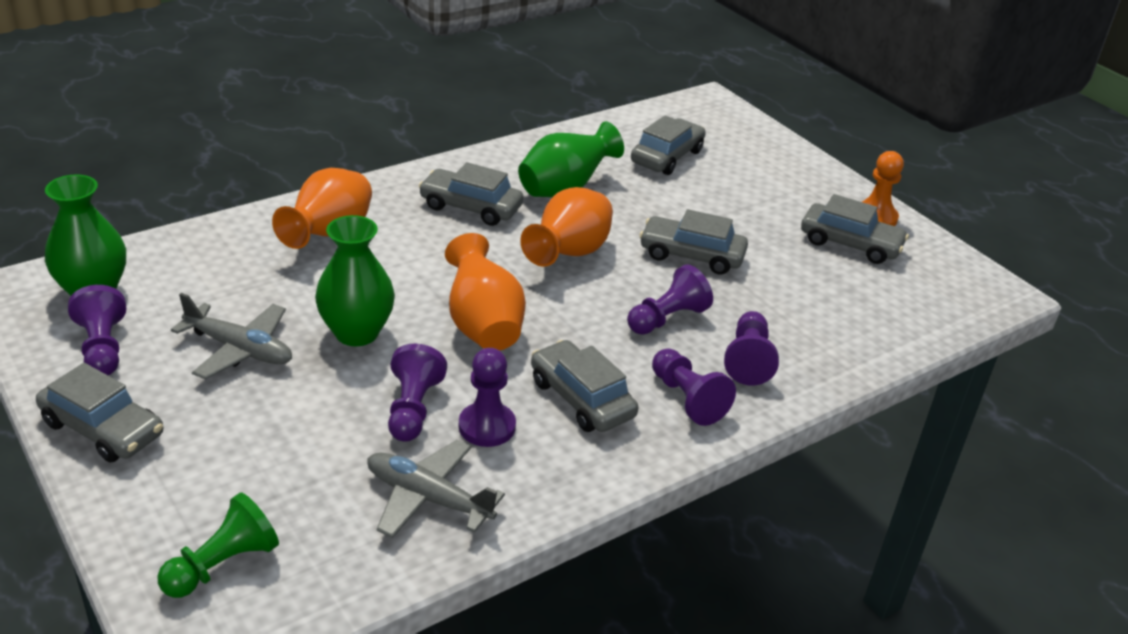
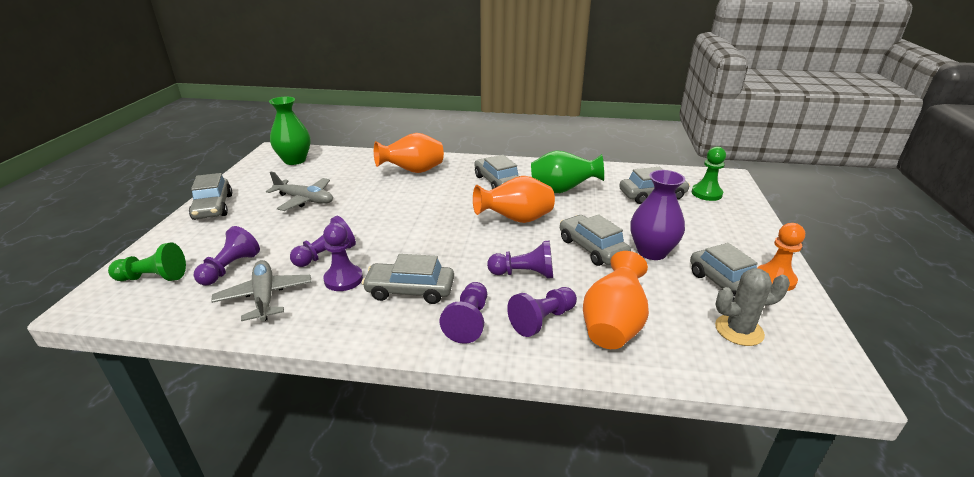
camera: 45 degrees right, 5 degrees down
(102, 348) = (263, 180): purple pawn -> purple pawn (230, 268)
(239, 349) = (304, 200): grey plane -> grey plane turned 45 degrees counterclockwise
(357, 333) = (358, 213): green vase -> none
(483, 326) = (418, 234): orange vase -> orange vase (613, 326)
(581, 398) = (410, 290): grey car -> grey car turned 90 degrees counterclockwise
(715, 133) = (706, 193): none -> green pawn
(749, 233) = (652, 252): none -> purple vase
(902, 285) = (739, 330): none -> grey cactus

